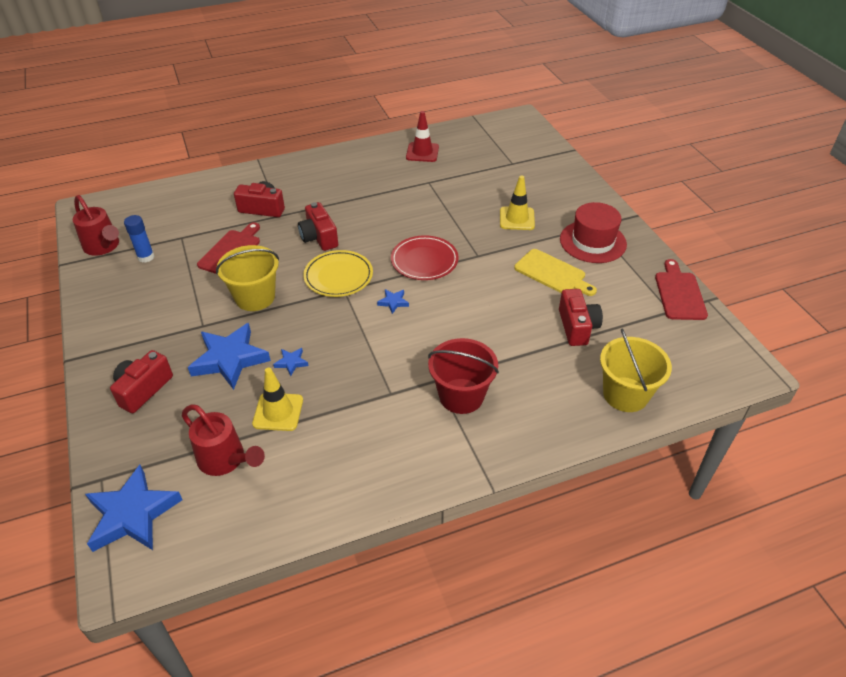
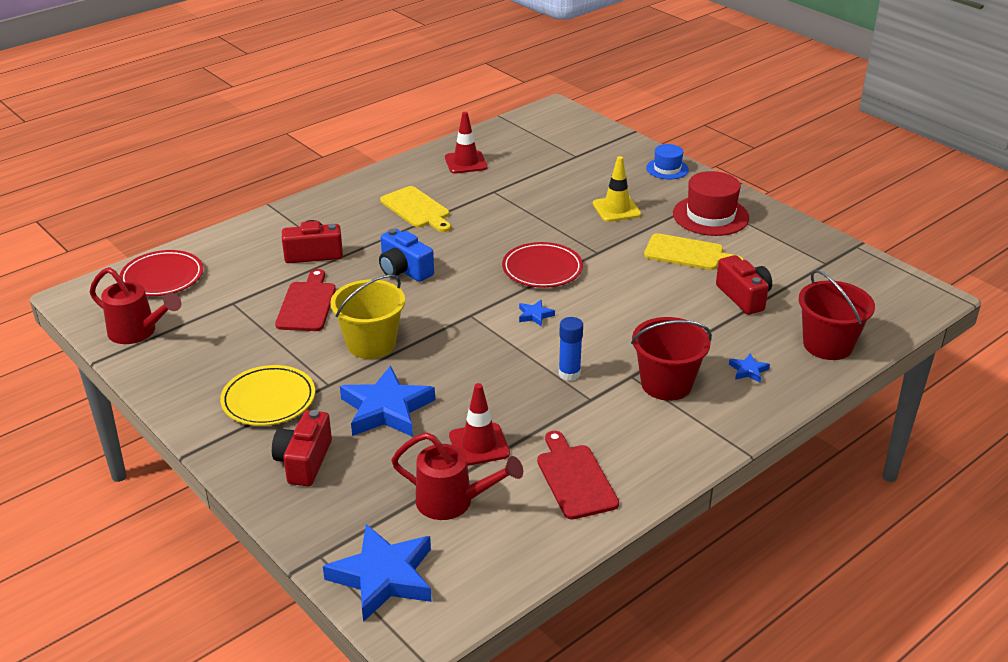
camera: 20 degrees left, 10 degrees down
(146, 257) = (203, 332): blue glue stick -> blue glue stick (569, 373)
(148, 205) = (162, 277): none -> red plate
(278, 412) = (479, 445): yellow traffic cone -> red traffic cone
(291, 362) = (460, 396): blue star -> blue star (748, 371)
(319, 237) = (404, 270): red camera -> blue camera
(338, 276) = (455, 303): yellow plate -> yellow plate (268, 399)
(361, 186) = (417, 209): none -> yellow cutting board
(581, 190) = (667, 169): none -> blue hat
(625, 394) = (828, 345): yellow bucket -> red bucket
(679, 293) = (825, 246): red cutting board -> red cutting board (575, 478)

